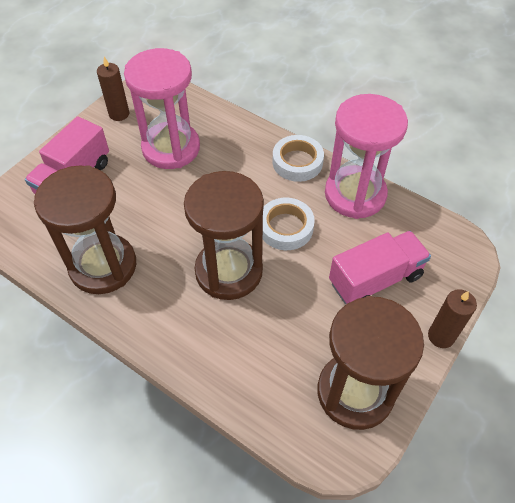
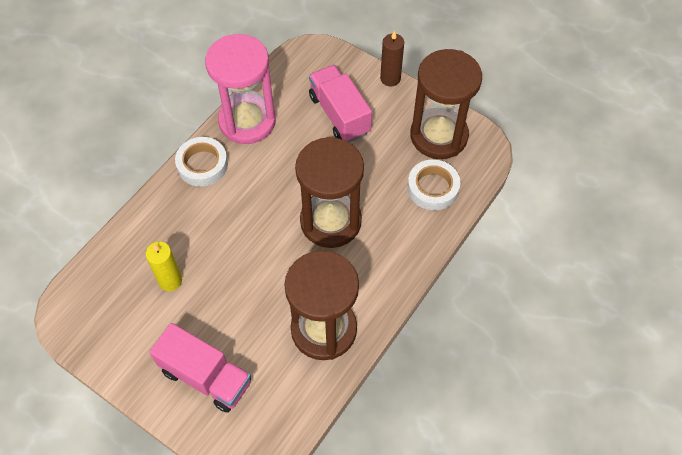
camera: 90 degrees left, 5 degrees up
(119, 114) = (107, 341): brown candle -> none
(171, 148) = (170, 281): pink hourglass -> yellow candle
(286, 227) = (283, 176): white tape -> white tape (433, 188)

